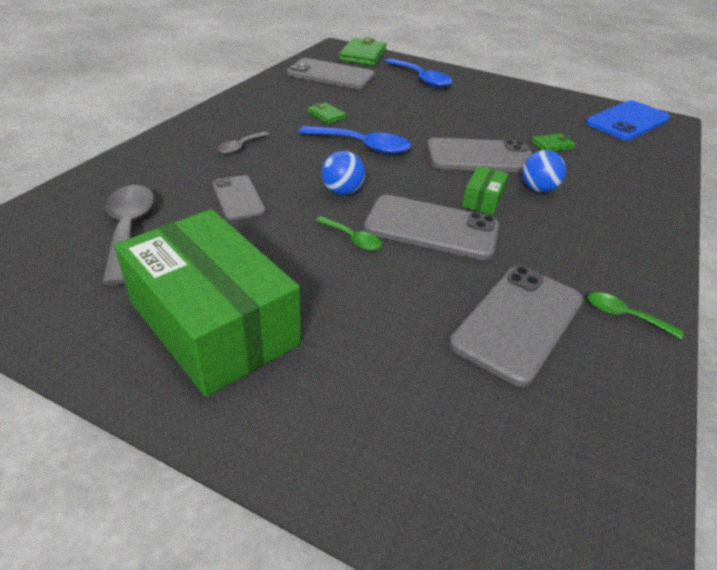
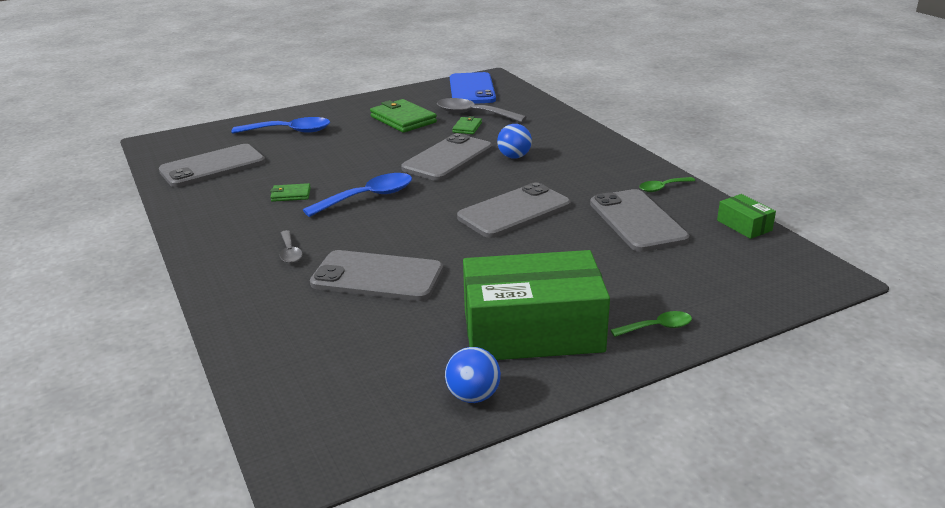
camera: 50 degrees left, 10 degrees down
(129, 229) = (362, 342): grey spoon -> grey spoon (473, 114)
(238, 198) = (377, 277): grey phone -> grey phone, size x1.68
(342, 192) = (426, 229): blue ball -> blue ball (473, 396)
(352, 239) = (493, 245): green spoon -> green spoon (657, 327)
(363, 55) = (196, 138): green wallet -> green wallet (403, 119)
(483, 200) = (503, 180): green box -> green box (744, 225)

